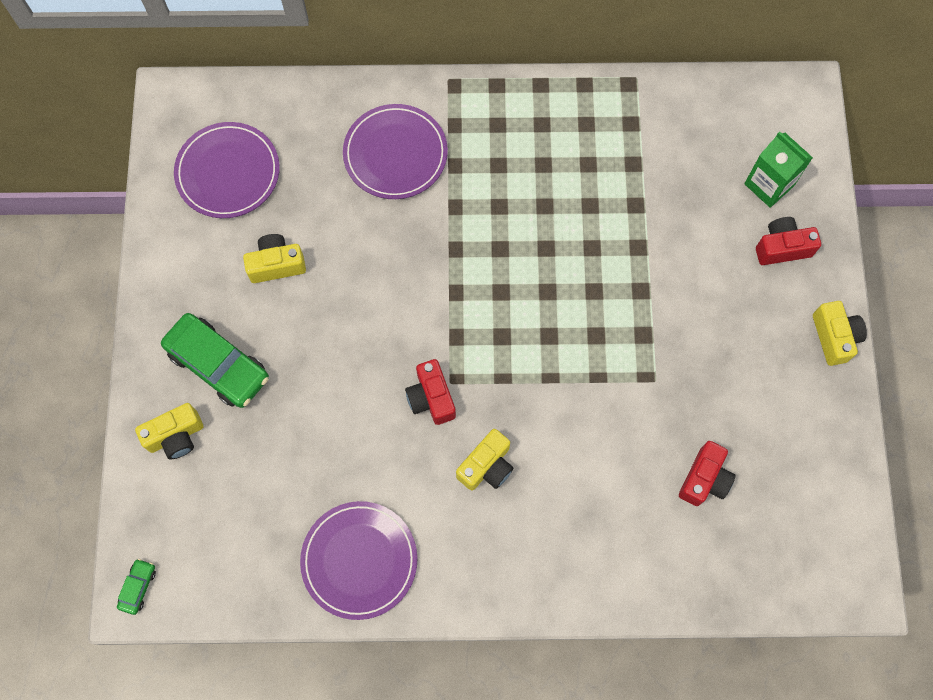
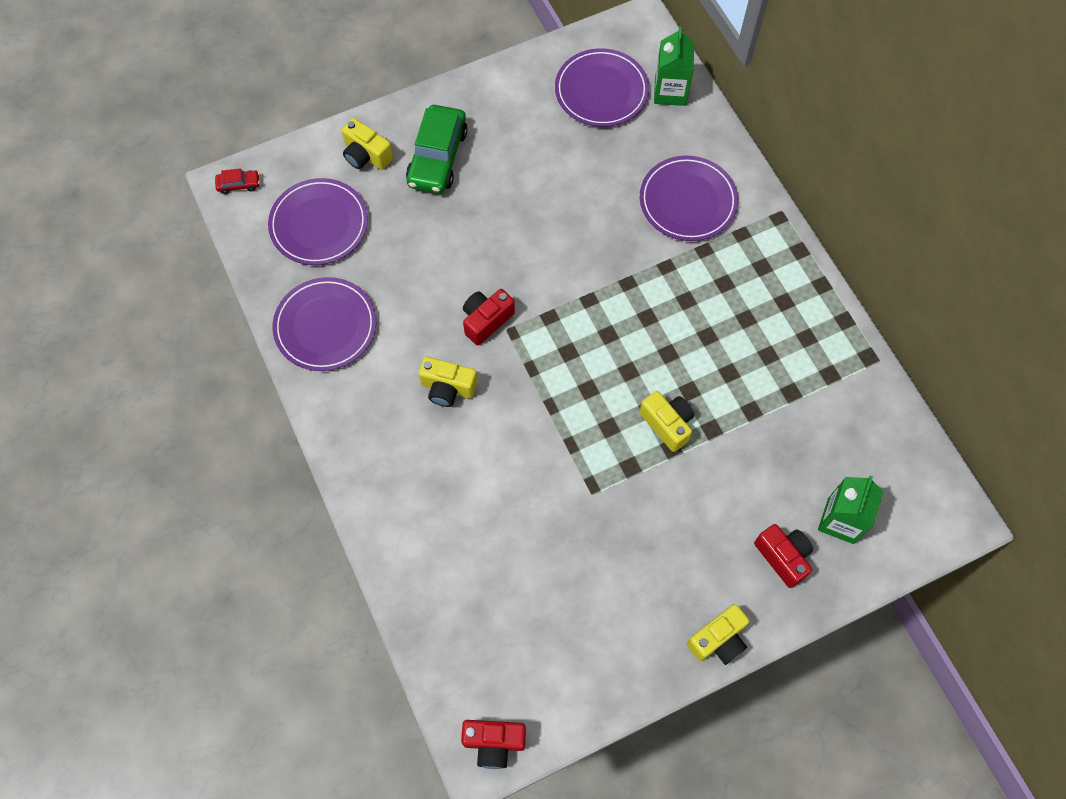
camera: 65 degrees right, 5 degrees down
(138, 587) = (239, 184): green car -> red car
(234, 519) = (319, 224): none -> purple plate
(265, 111) = (670, 92): none -> green carton
(276, 264) = (541, 159): yellow camera -> yellow camera (667, 424)
(704, 479) = (521, 572): red camera -> red camera (494, 743)

